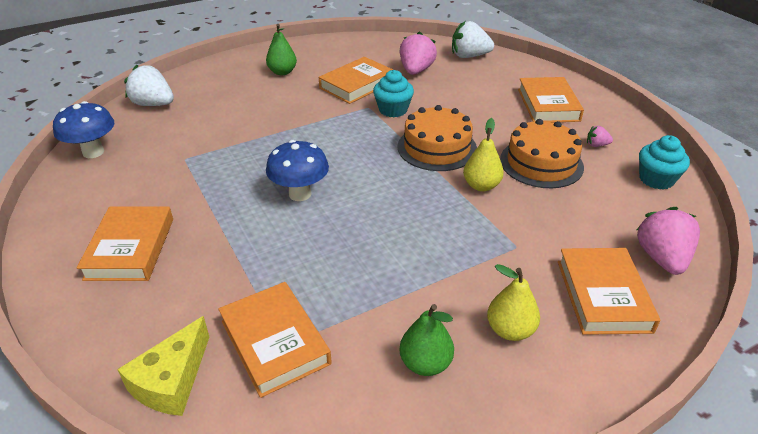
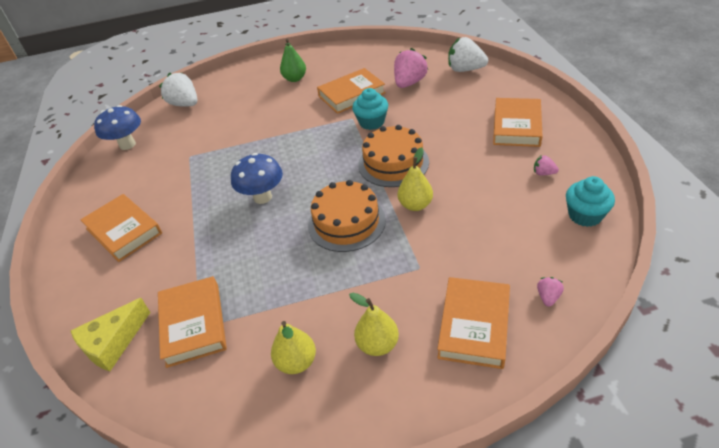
camera: 20 degrees right, 5 degrees up
(130, 248) = (124, 231): orange book -> orange book turned 60 degrees counterclockwise
(425, 363) = (296, 362): green pear -> yellow pear
(541, 163) = (480, 187): orange cake -> orange cake (346, 222)
(661, 258) = (548, 297): pink strawberry -> pink strawberry, size x0.48

